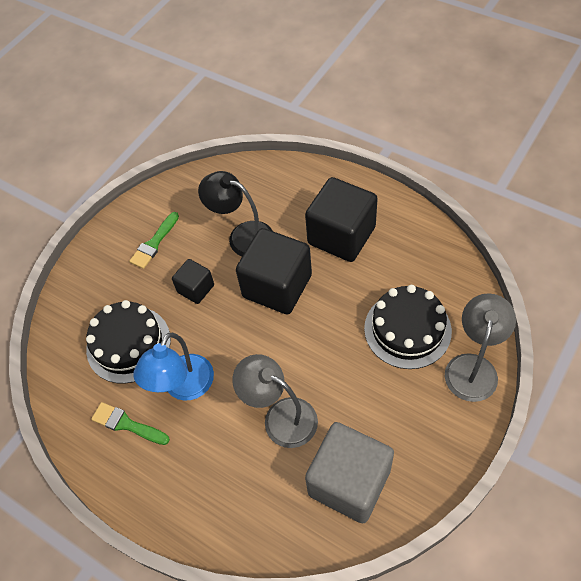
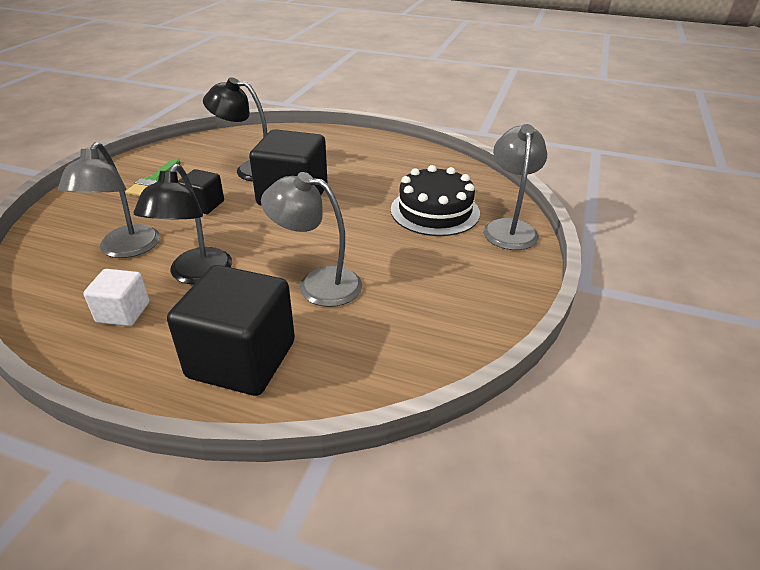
camera: 20 degrees left, 20 degrees down
(127, 424) = (123, 312): green brush -> white cube
(128, 344) = (125, 249): black cake -> grey lamp
(183, 387) = (196, 275): blue lamp -> black lamp
(341, 235) = (350, 162): black cube -> black cube (242, 359)
(349, 482) = (412, 325): grey cube -> none

